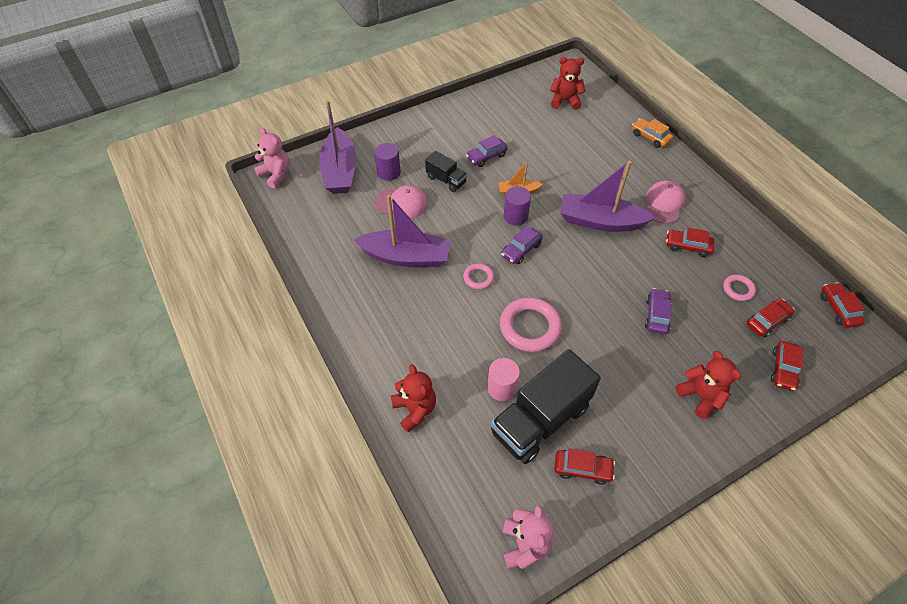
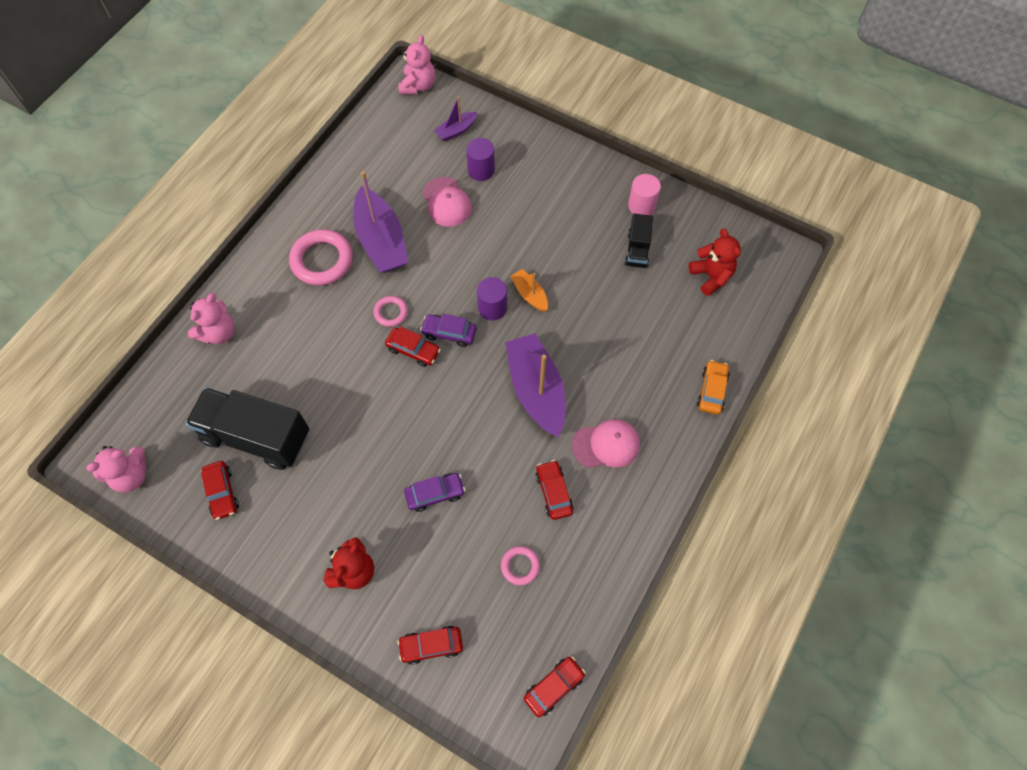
camera: 60 degrees right, 10 degrees up
(340, 171) = (456, 130): purple boat -> purple boat, size x0.50
(415, 409) = (218, 333): red teddy bear -> pink teddy bear
(446, 180) = (503, 223): black truck -> black truck (637, 250)
(486, 156) = (562, 242): purple car -> none
(501, 388) = (274, 390): pink cylinder -> pink cylinder (641, 206)
(530, 327) = (355, 383): pink ring -> pink ring (322, 260)
(767, 321) = (490, 610): red car -> red car (413, 350)

